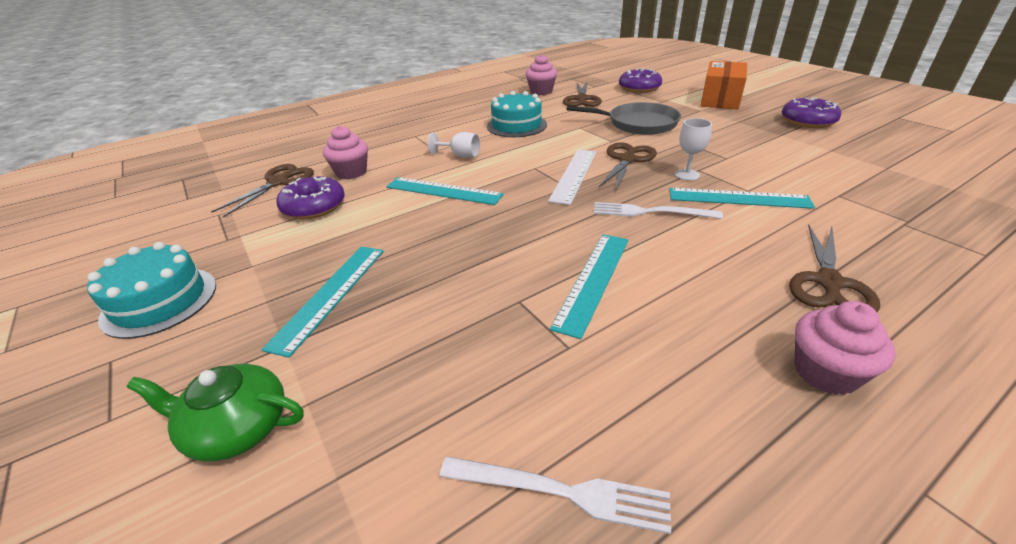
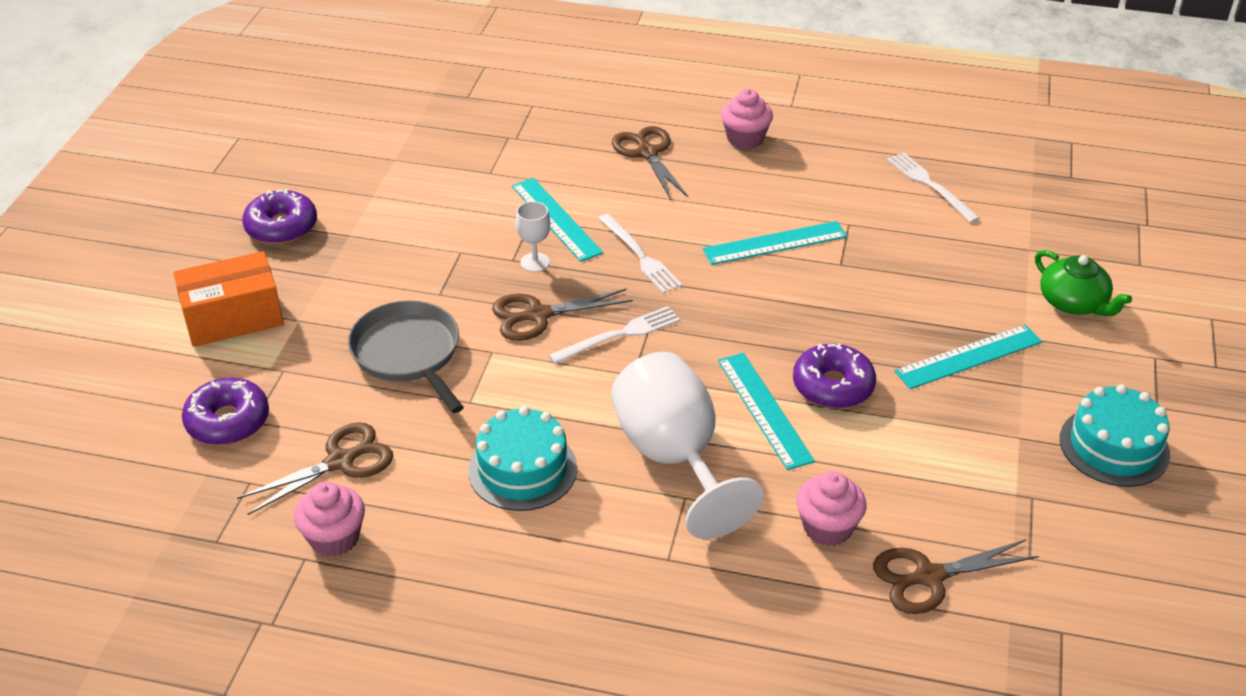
camera: 135 degrees left, 5 degrees up
(314, 207) = (915, 486): purple donut -> purple donut (833, 386)
(460, 156) = (674, 458): white goblet -> white goblet, size x2.35
(574, 175) = (619, 335): white ruler -> white fork
(828, 282) = (647, 153): brown scissors -> brown scissors turned 90 degrees counterclockwise

